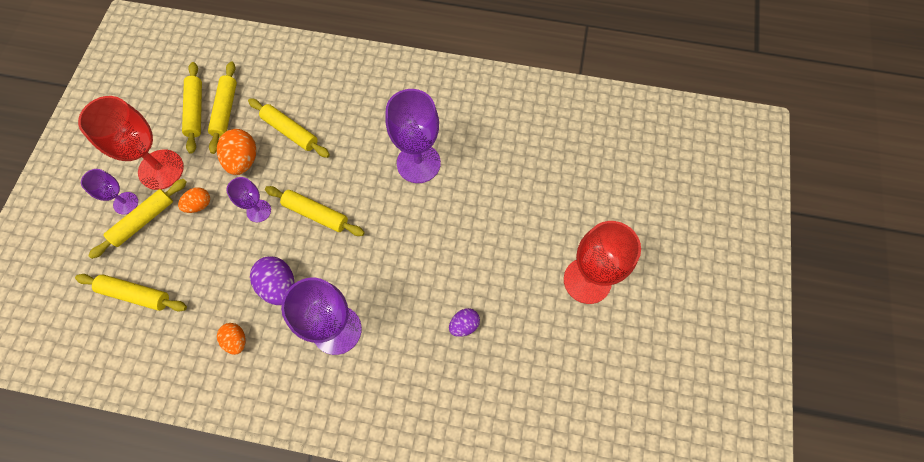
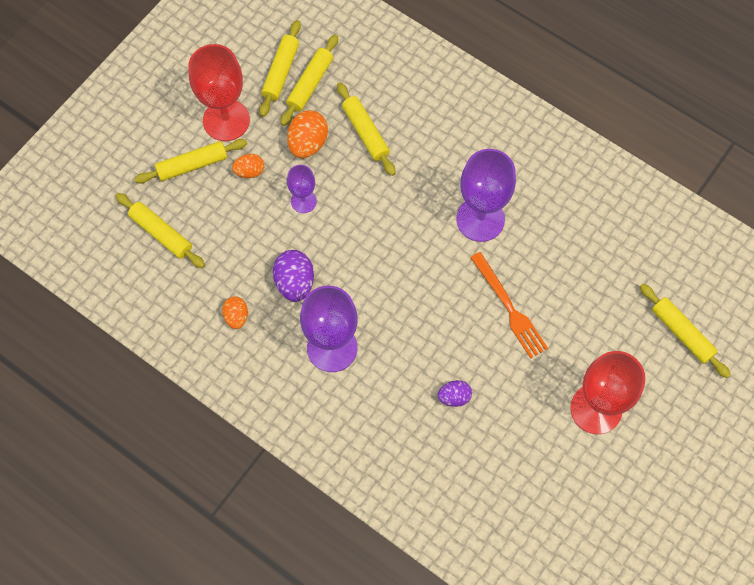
camera: 25 degrees right, 0 degrees up
(126, 203) = (182, 140): purple goblet -> none
(316, 214) = (357, 228): yellow rolling pin -> yellow rolling pin (682, 333)
(476, 226) = (509, 308): none -> orange fork

